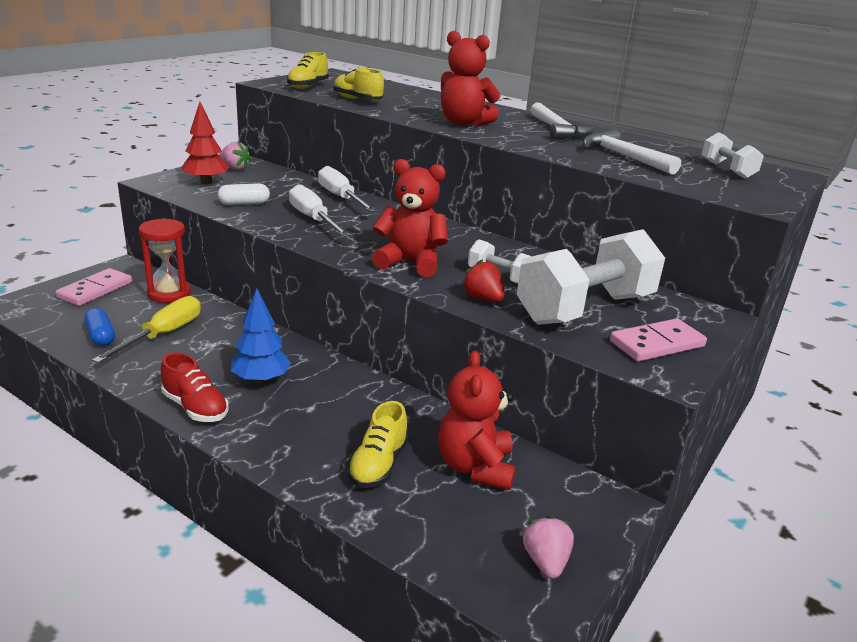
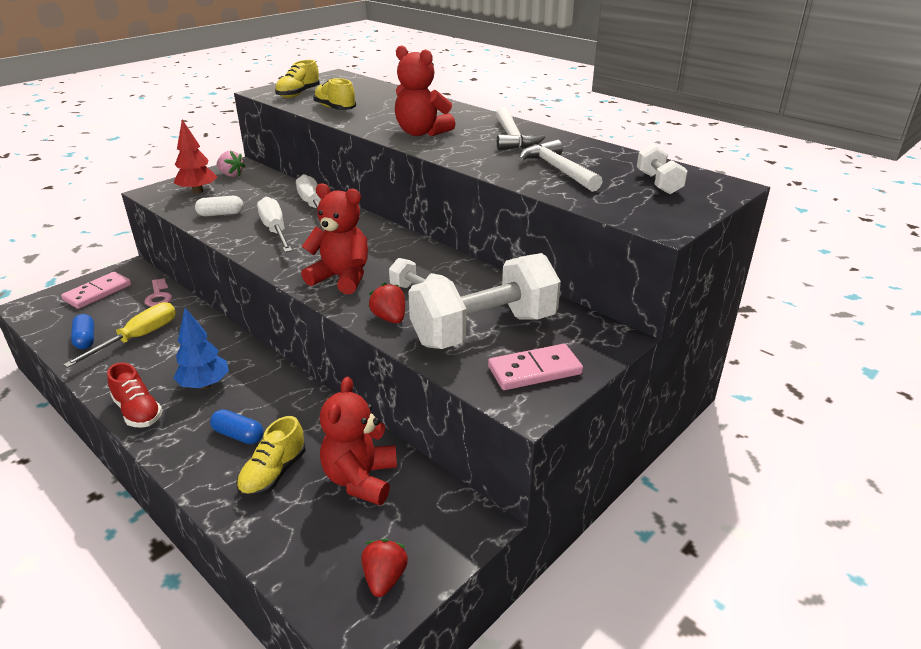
camera: 10 degrees right, 5 degrees up
(169, 293) = (159, 296): red hourglass -> pink key
(321, 428) = (238, 435): none -> blue capsule
(545, 561) = (384, 578): pink strawberry -> red strawberry

